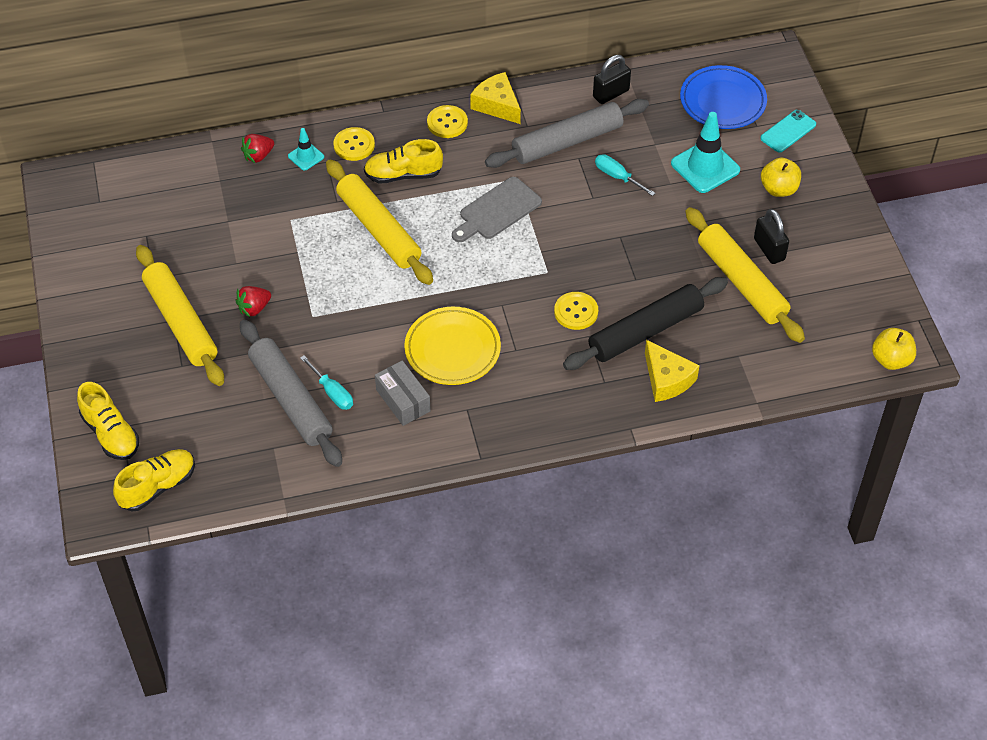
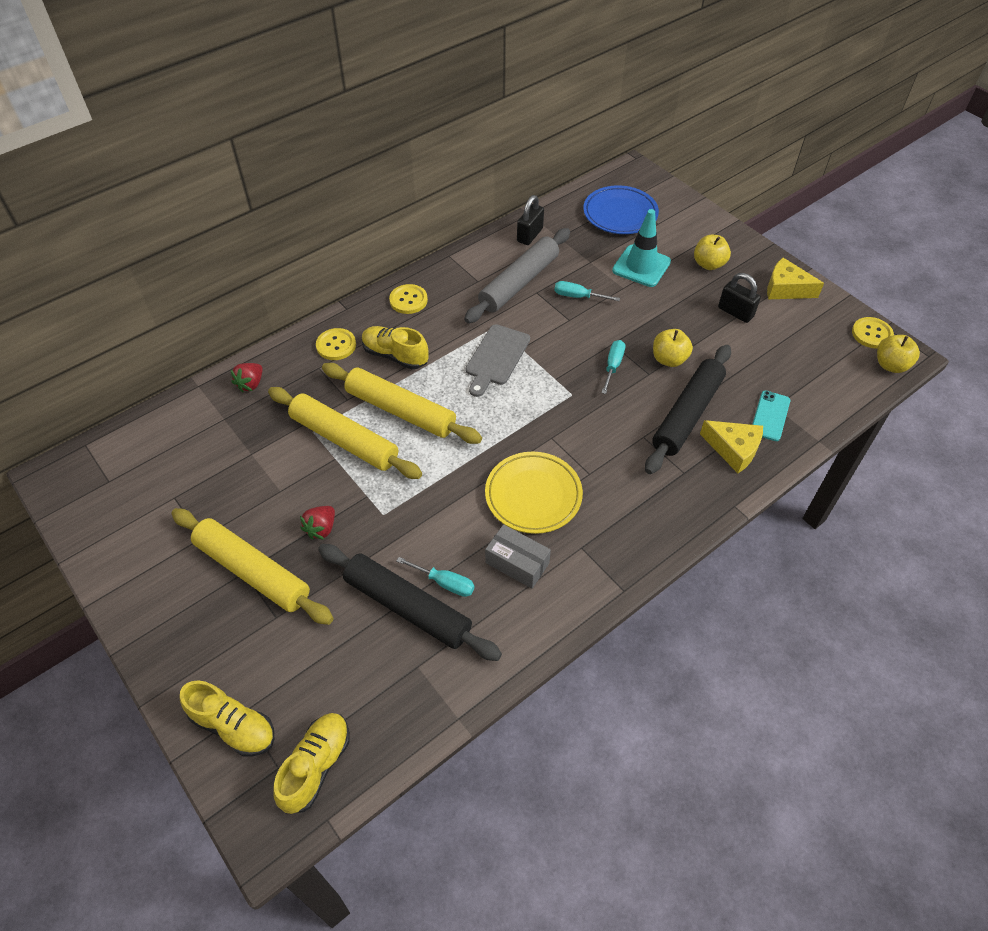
camera: 25 degrees left, 0 degrees up
(291, 399) = (407, 607): grey rolling pin -> black rolling pin
(306, 156) = (296, 370): turquoise traffic cone -> none
(403, 175) = (395, 355): yellow shoe -> yellow shoe turned 60 degrees clockwise
(497, 105) = (442, 273): yellow cheese -> yellow cheese (785, 289)
(576, 312) = (619, 420): yellow button -> yellow button (871, 334)
(605, 259) = (613, 366): none -> turquoise screwdriver
(665, 272) = (669, 359): none -> yellow apple
(742, 282) = (734, 345): yellow rolling pin -> yellow rolling pin (344, 440)
(788, 131) = (684, 220): turquoise phone -> turquoise phone (770, 416)

